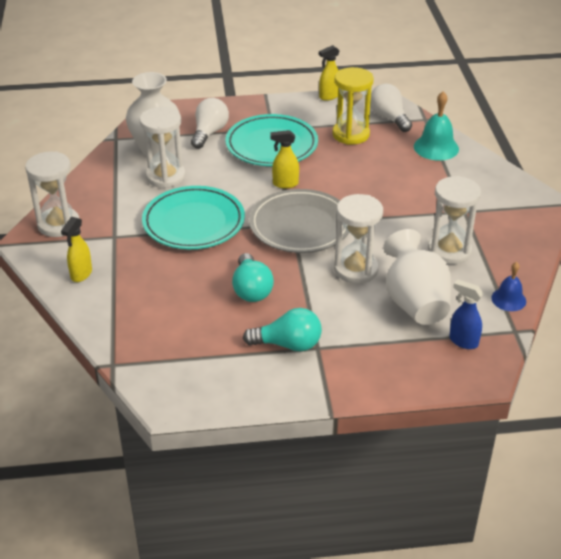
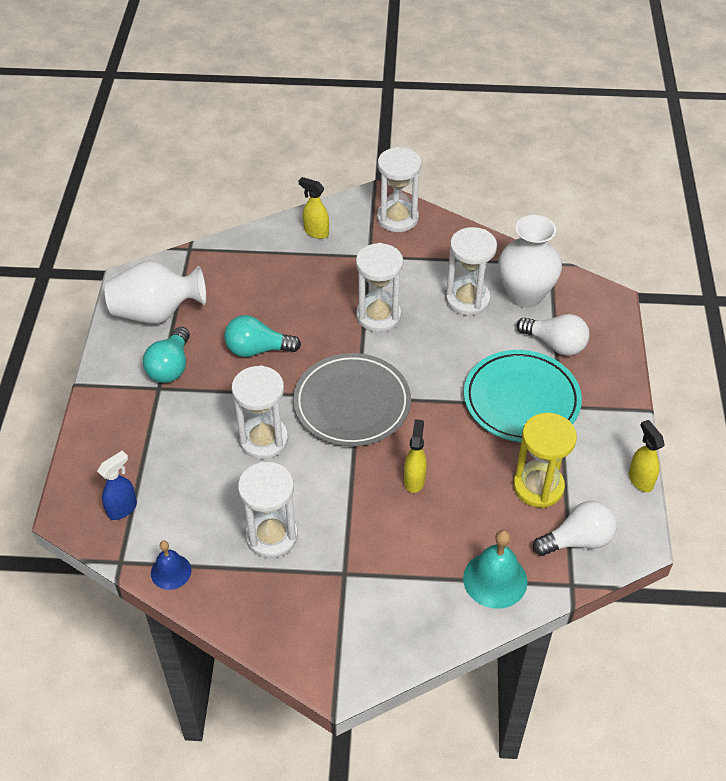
camera: 100 degrees right, 10 degrees up
(194, 222) = (378, 316): turquoise plate -> white hourglass
(285, 184) = (435, 401): yellow spray bottle -> yellow spray bottle (414, 480)
(415, 302) = (194, 481): white vase -> white vase (156, 313)

